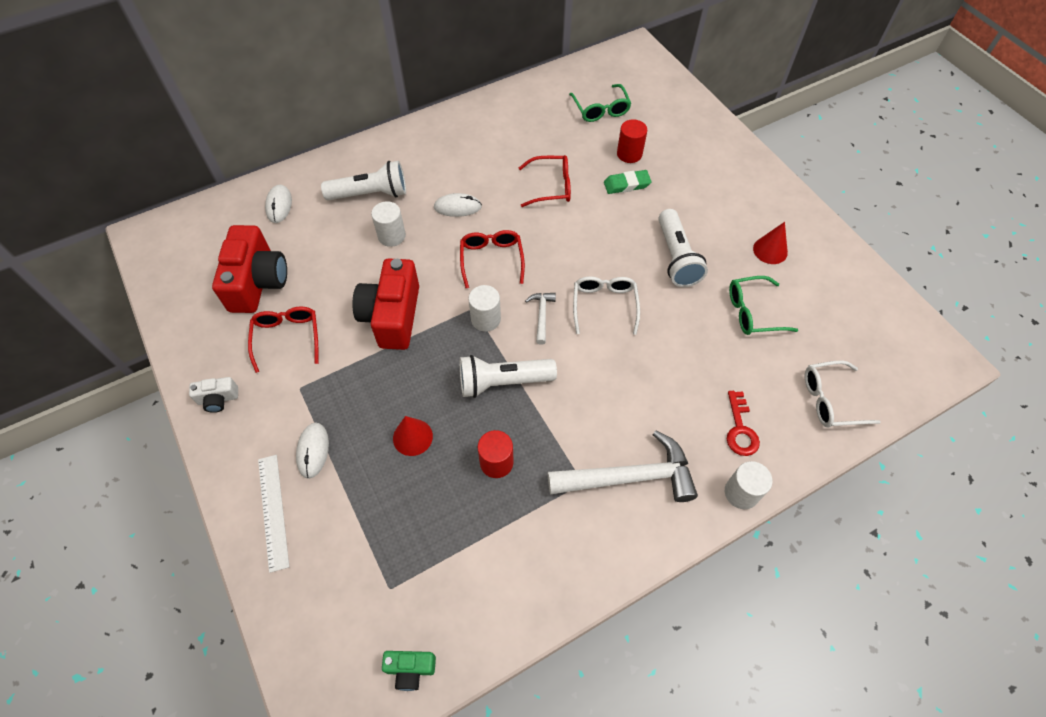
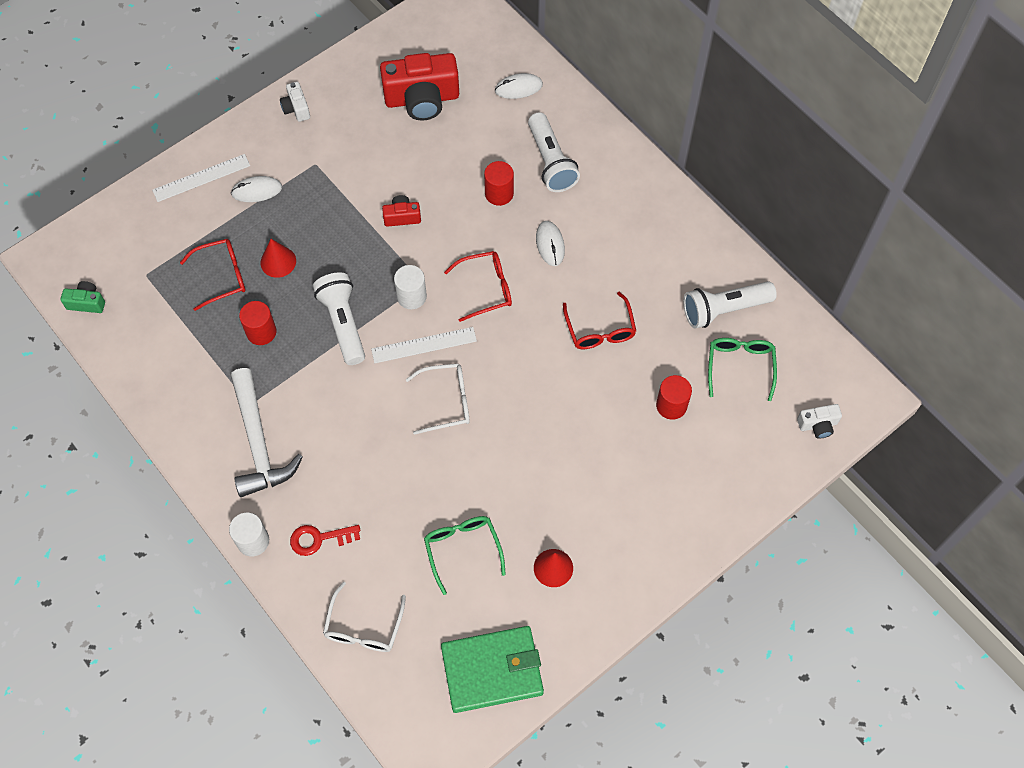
camera: 80 degrees right, 5 degrees up
(287, 337) = (365, 140): red glasses -> red glasses (222, 276)
(391, 236) = (499, 193): white cylinder -> red cylinder
(392, 316) = (402, 217): red camera -> red camera, size x0.47
(410, 669) = (87, 302): green camera -> green camera turned 105 degrees clockwise
(541, 315) = (424, 345): white hammer -> white ruler
(600, 109) = (740, 366): green glasses -> green glasses turned 120 degrees clockwise
(626, 184) = (621, 407): green eraser -> none
(656, 78) = (818, 425): none -> white camera
(676, 258) = (523, 467): white flashlight -> white flashlight (724, 309)
(830, 400) = (363, 627): white glasses -> white glasses turned 150 degrees counterclockwise
(864, 305) = (492, 670): none -> green wallet

